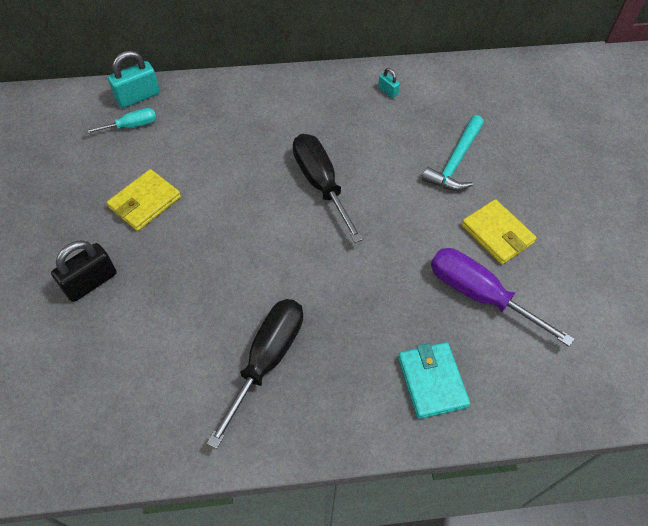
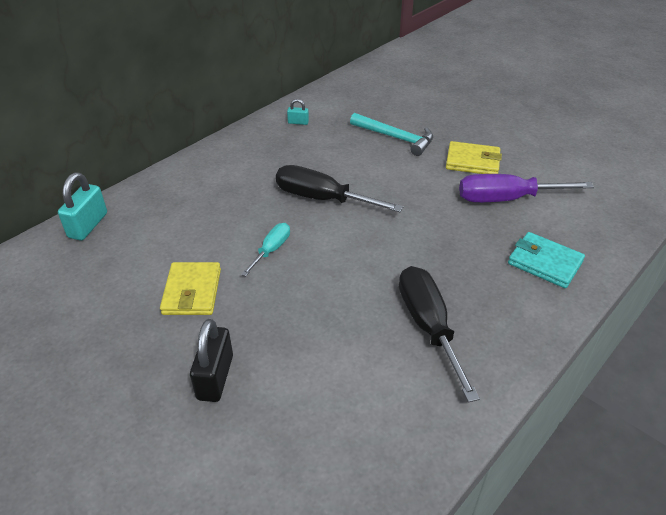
camera: 40 degrees left, 15 degrees down
(131, 126) = (108, 248): turquoise screwdriver -> turquoise screwdriver (271, 250)
(455, 161) = (395, 138): turquoise hammer -> turquoise hammer turned 45 degrees counterclockwise

